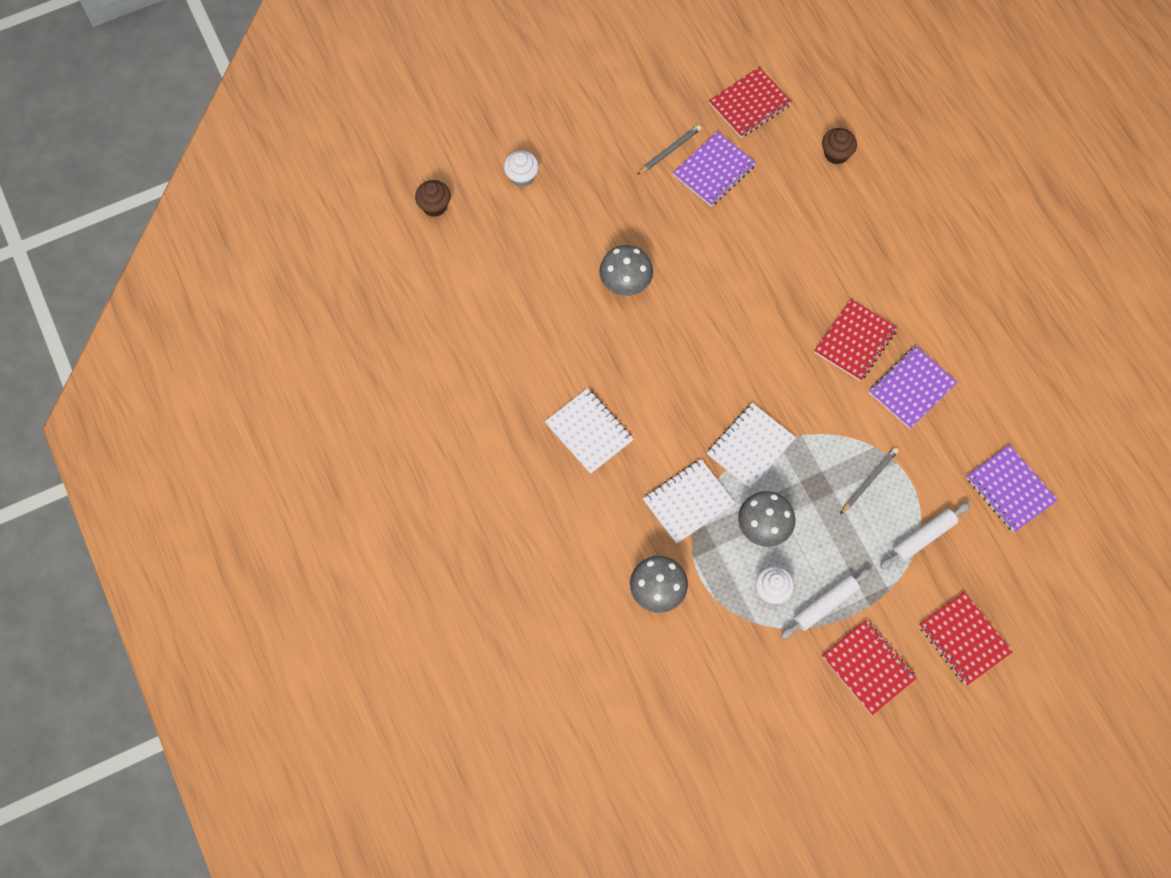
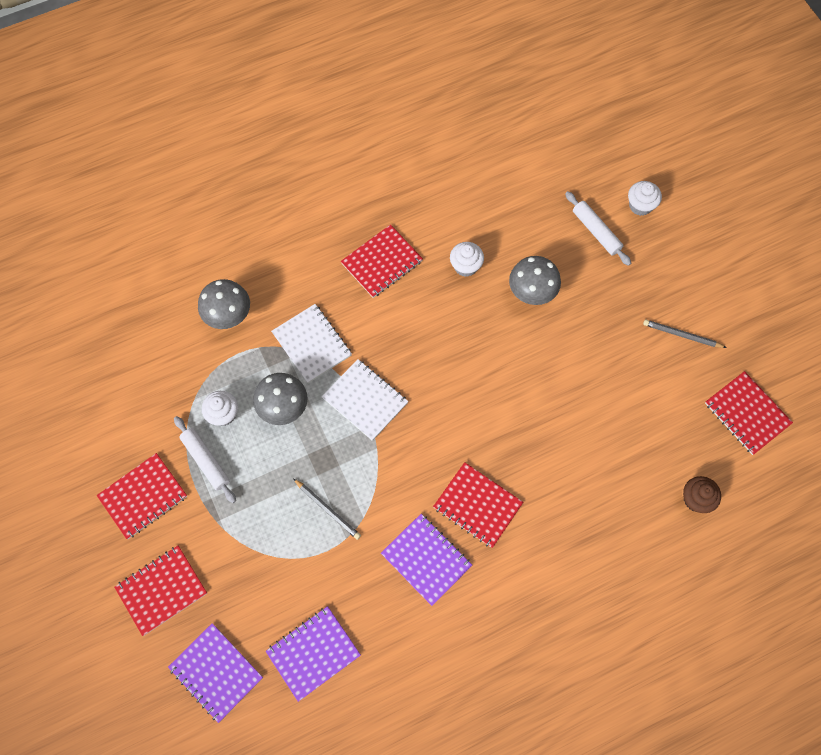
camera: 90 degrees right, 0 degrees up
(434, 206) = (603, 136): brown cupcake -> none
(589, 432) = (382, 262): white notebook -> red notebook
(593, 347) = (465, 266): none -> white cupcake
(669, 151) = (682, 335): grey pencil -> grey pencil turned 150 degrees clockwise
(714, 170) = (664, 376): purple notebook -> purple notebook (216, 672)
(923, 537) = (267, 559): white rolling pin -> white rolling pin (596, 231)

